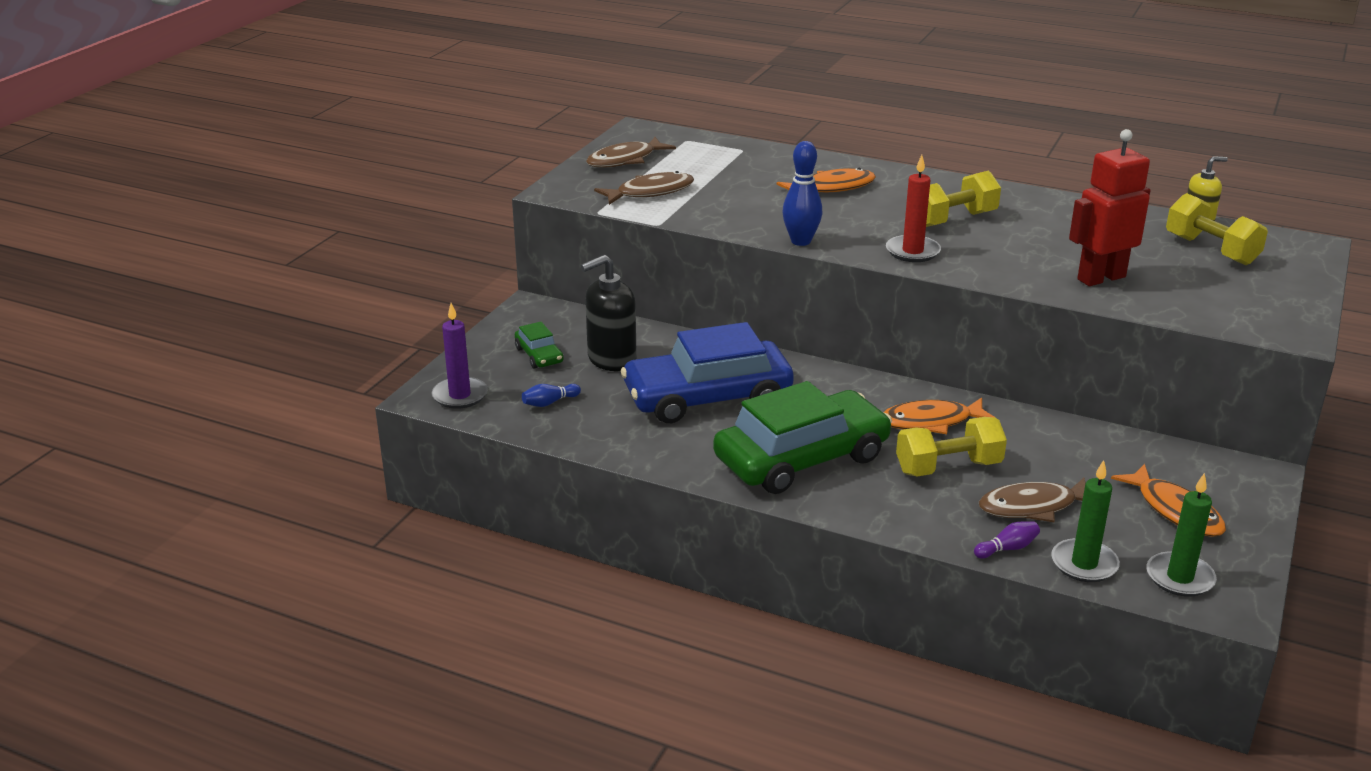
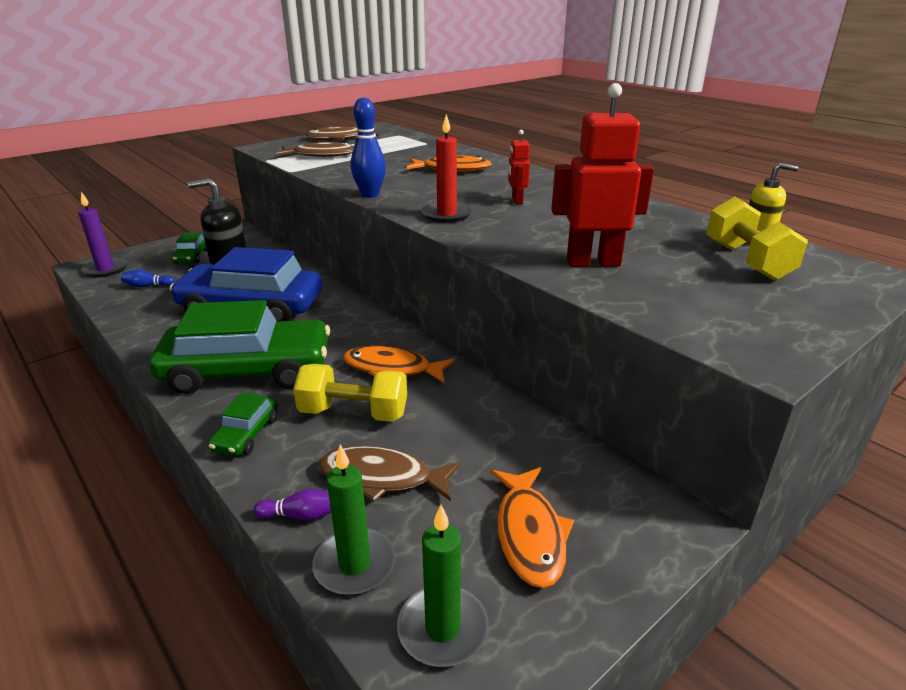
camera: 25 degrees right, 0 degrees up
(882, 508) = (246, 434): none -> green car
(952, 220) = (516, 200): yellow dumbbell -> red robot

